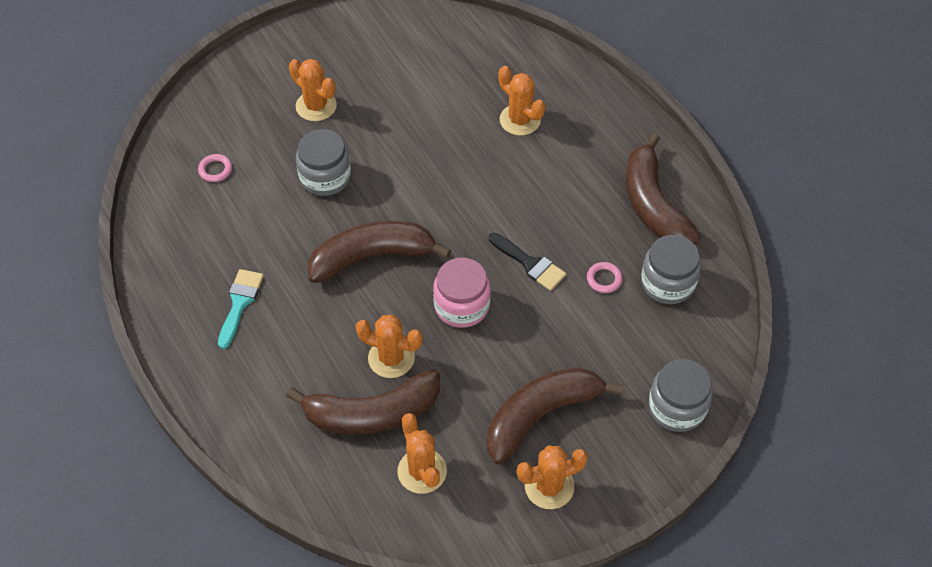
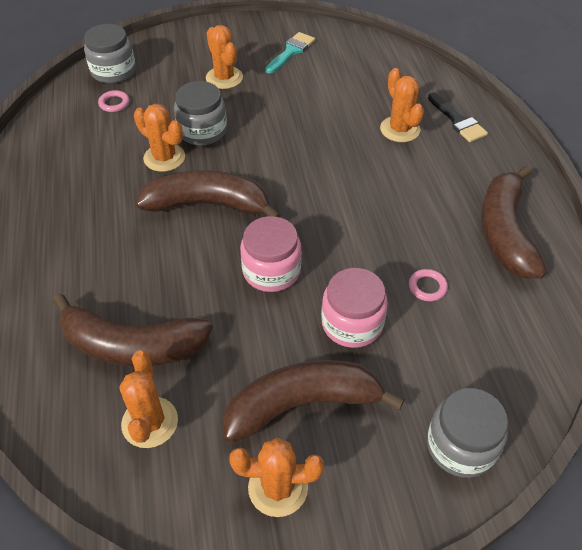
camera: 20 degrees right, 5 degrees down
(240, 303) = (70, 210): turquoise brush -> turquoise brush (291, 51)
(391, 358) = (178, 299): orange cactus -> orange cactus (164, 158)
(530, 264) = (356, 252): black brush -> black brush (458, 121)
(552, 333) = (352, 323): none -> pink jar
(668, 283) = (495, 310): grey jar -> grey jar (113, 71)

